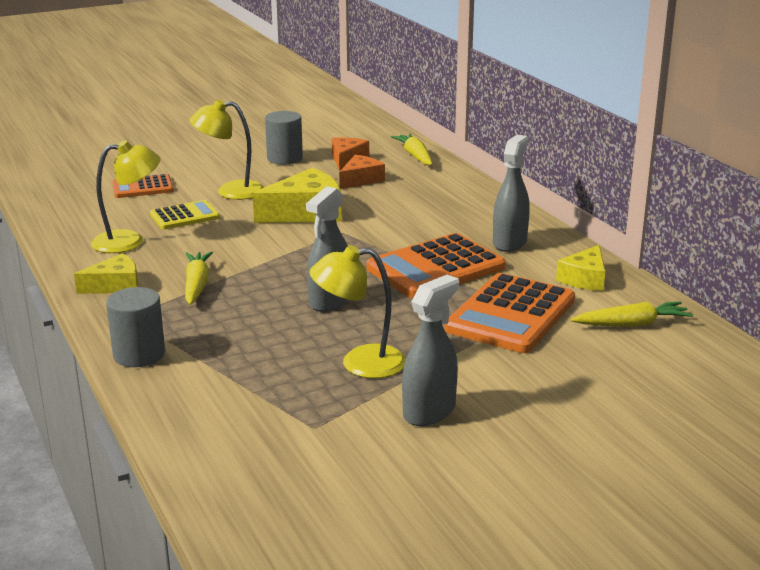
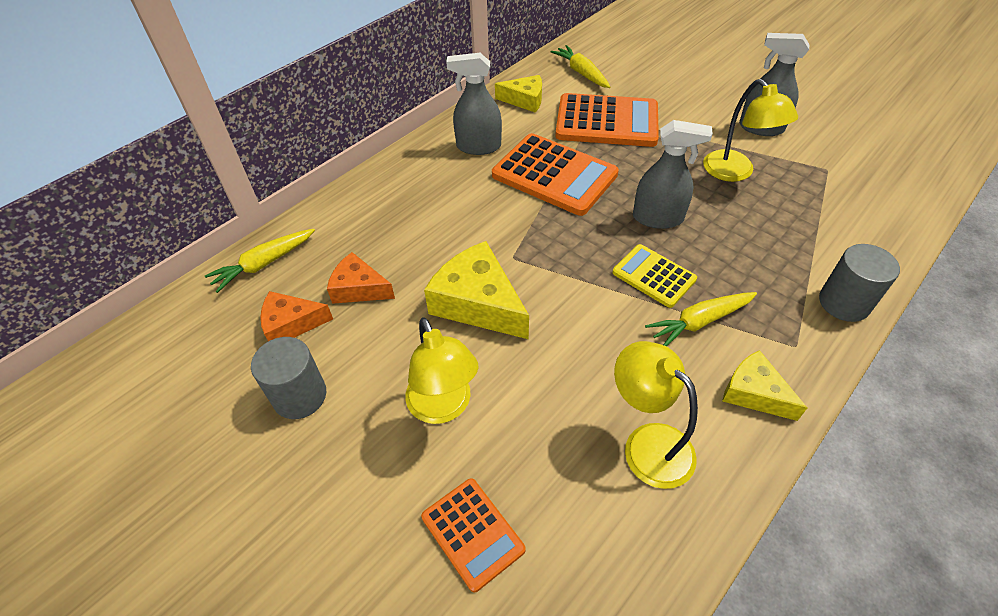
camera: 110 degrees left, 25 degrees up
(185, 216) = (545, 420): yellow calculator -> yellow calculator (654, 276)

